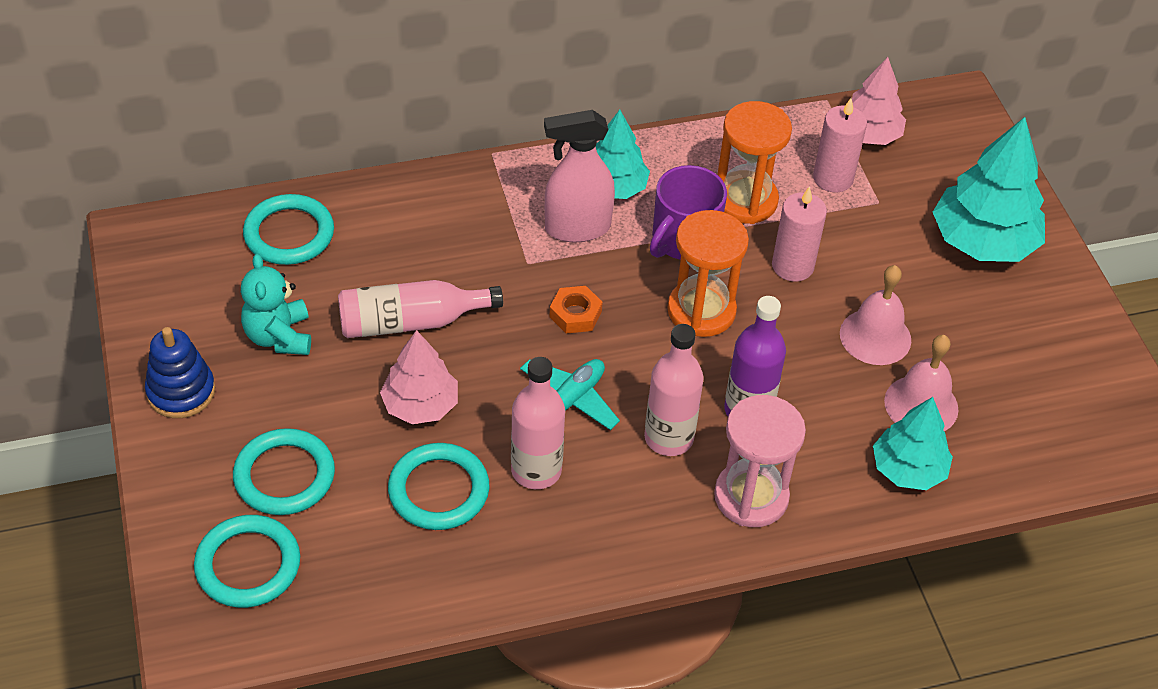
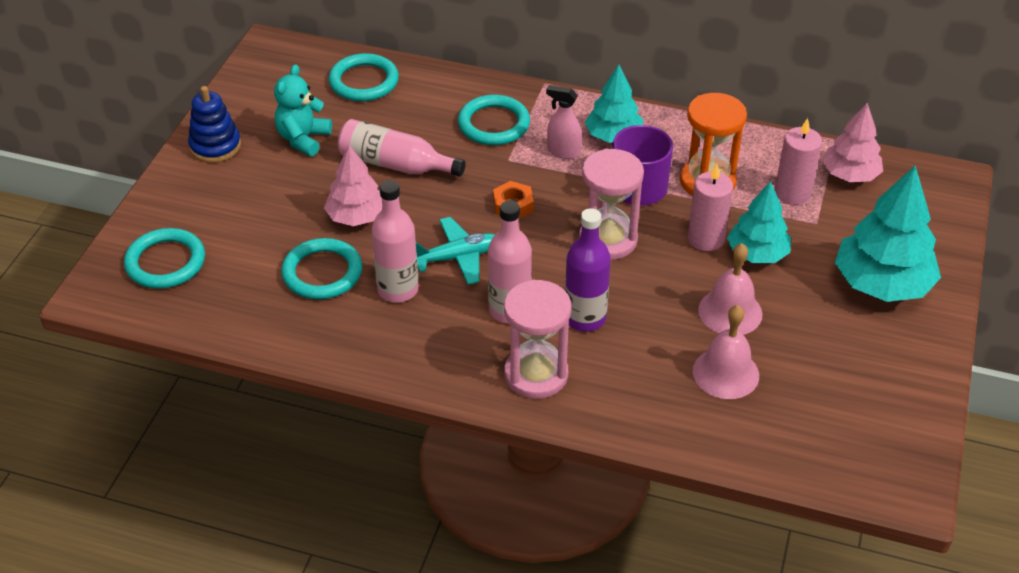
camera: 35 degrees right, 5 degrees down
(284, 476) = (233, 221): turquoise ring -> turquoise ring (493, 124)
(577, 228) = (563, 152): pink spray bottle -> pink spray bottle, size x0.62
(701, 311) = (608, 240): orange hourglass -> pink hourglass
(908, 469) = (675, 411): turquoise tree -> turquoise tree (757, 254)

